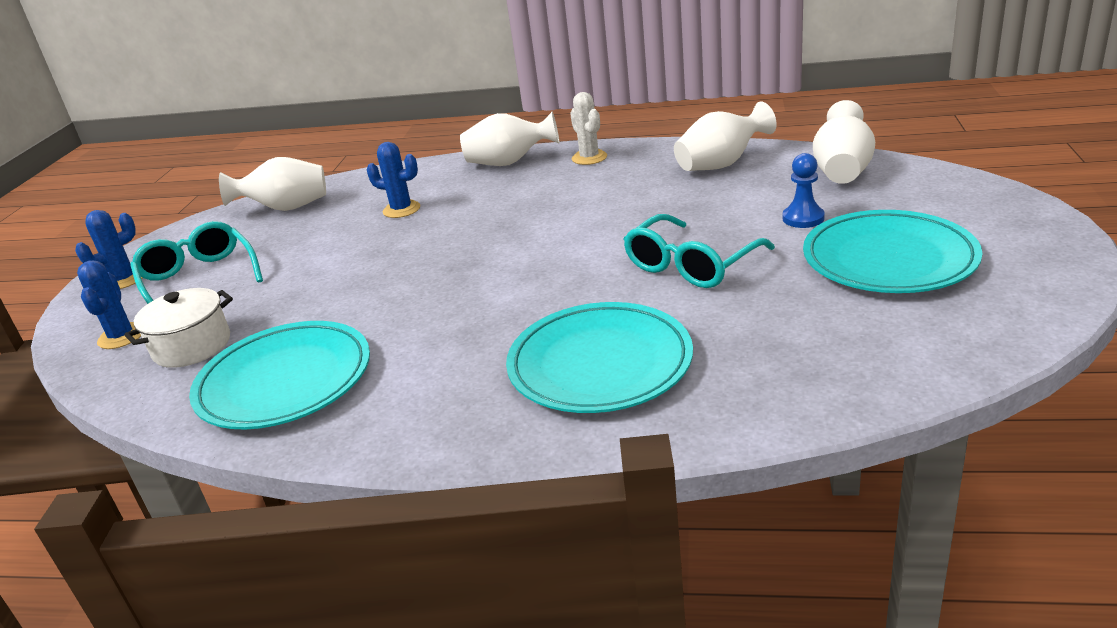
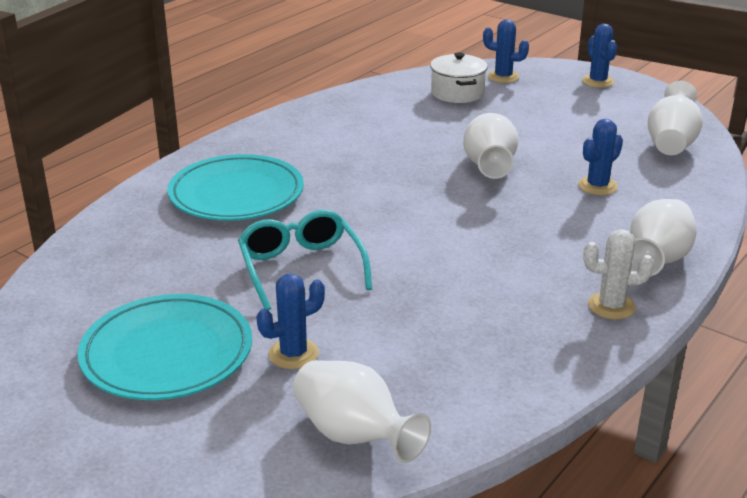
camera: 115 degrees right, 0 degrees up
(199, 278) = (563, 102): turquoise glasses -> none
(285, 381) = (371, 111): turquoise plate -> none
(721, 164) = (481, 372): white vase -> white vase (489, 166)
(803, 218) = (293, 354): blue pawn -> blue cactus

